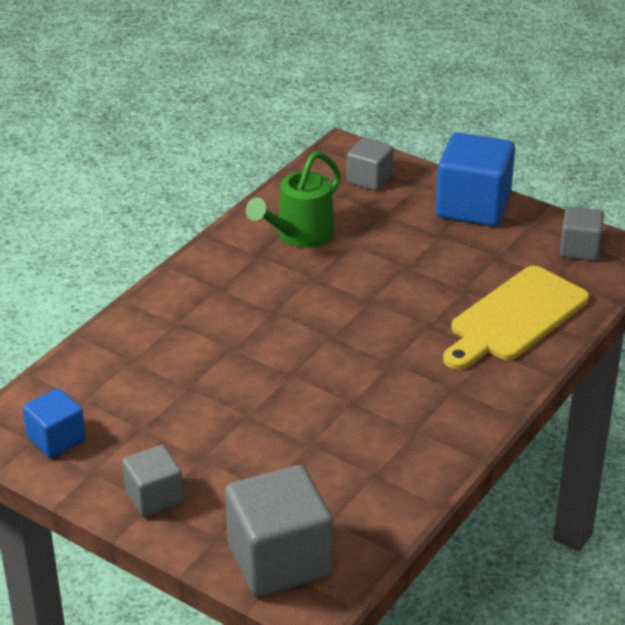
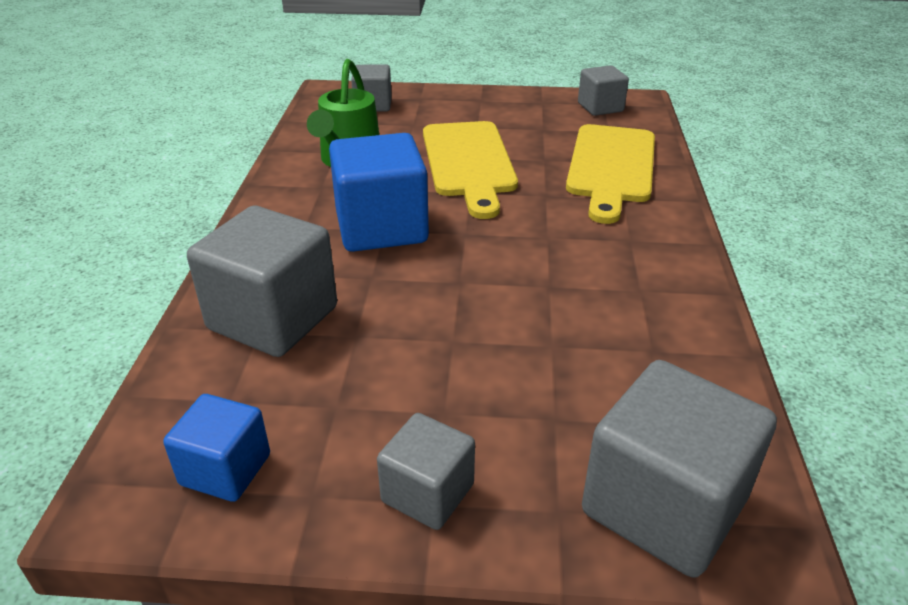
camera: 30 degrees left, 0 degrees up
(145, 354) = (273, 318): none -> grey cube
(396, 271) = (468, 163): none -> yellow cutting board
(473, 206) = (482, 101): blue cube -> blue cube (381, 227)

